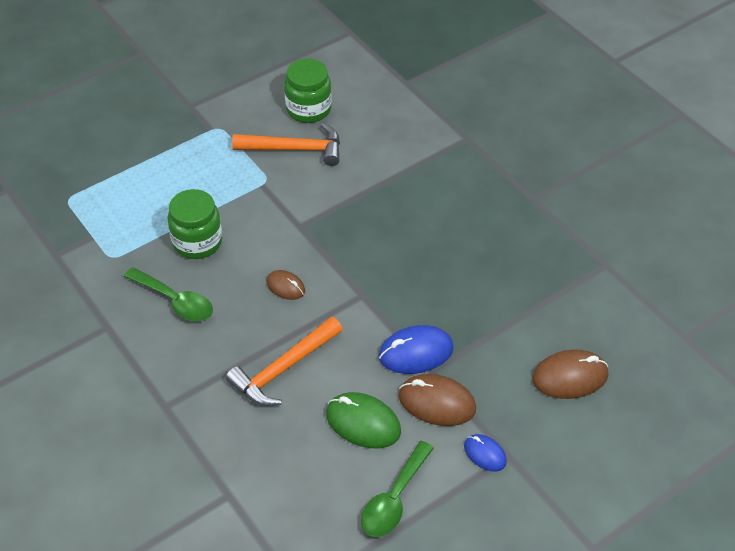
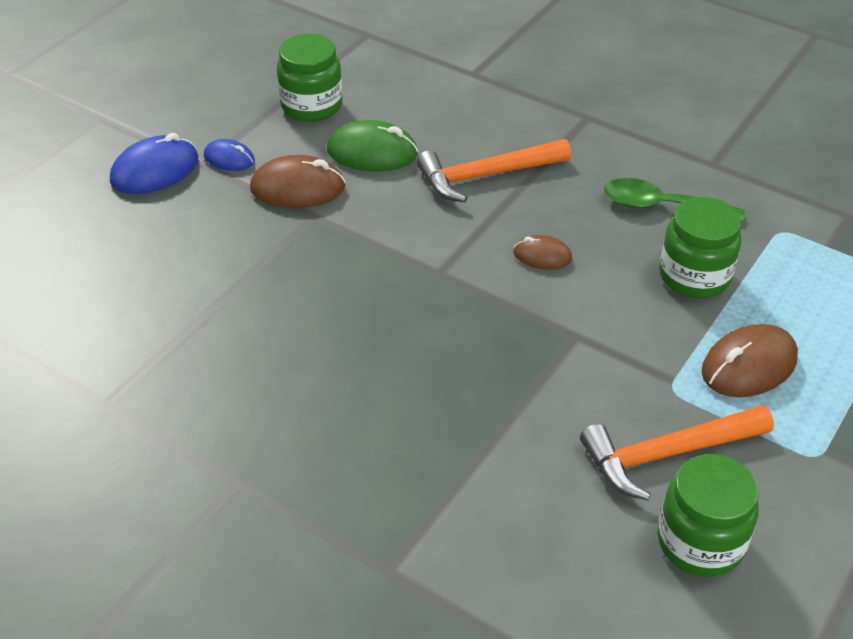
camera: 160 degrees right, 5 degrees down
(284, 369) = (487, 175): orange hammer -> orange hammer turned 135 degrees counterclockwise
(394, 498) = (311, 106): green spoon -> green jar
(416, 352) = (342, 228): blue mouse -> blue mouse (155, 170)
(570, 377) = (143, 250): brown mouse -> brown mouse (748, 365)

